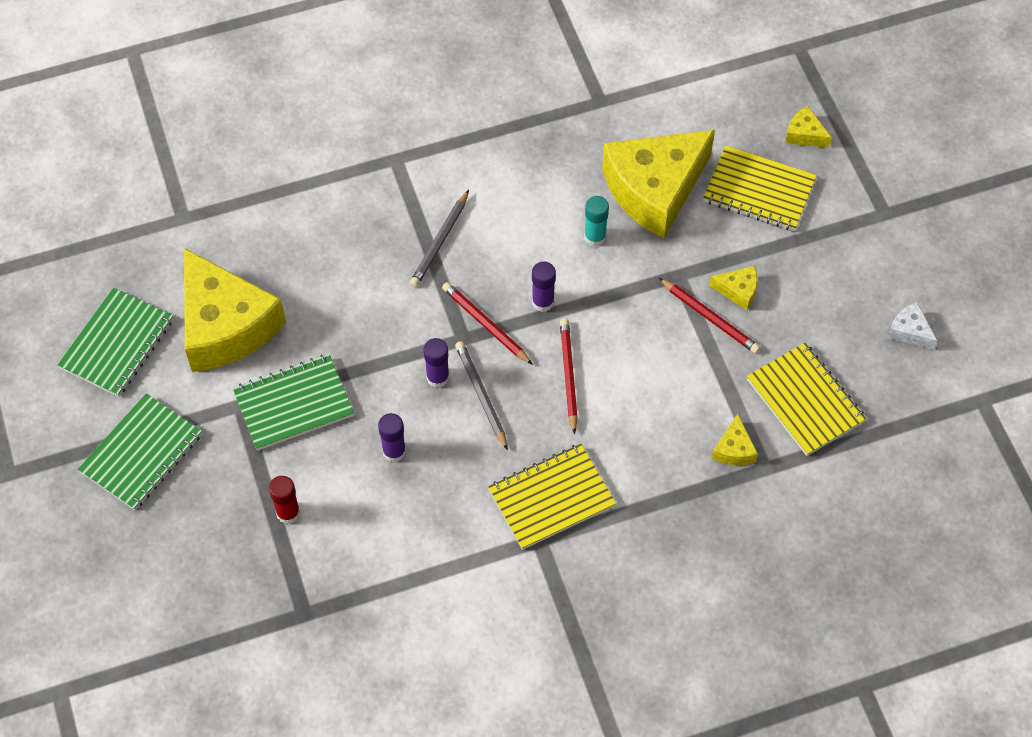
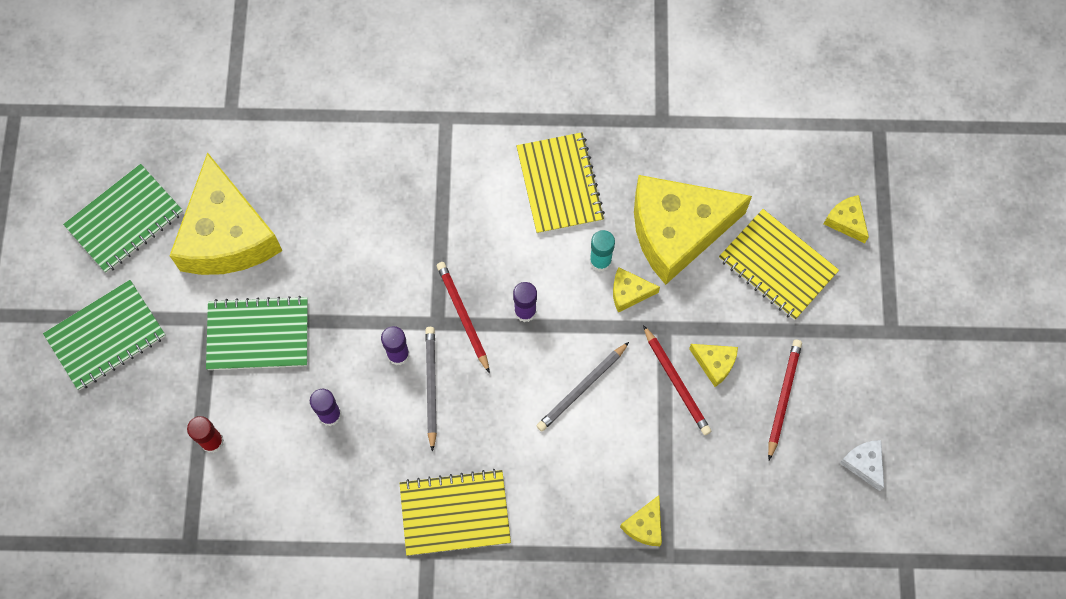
camera: 20 degrees right, 10 degrees up
(440, 241) = (454, 216): grey pencil -> grey pencil (582, 388)
(568, 375) = (519, 395): red pencil -> red pencil (783, 398)
(633, 255) = (629, 292): none -> yellow cheese
(805, 401) = (733, 500): yellow notebook -> yellow notebook (559, 184)

